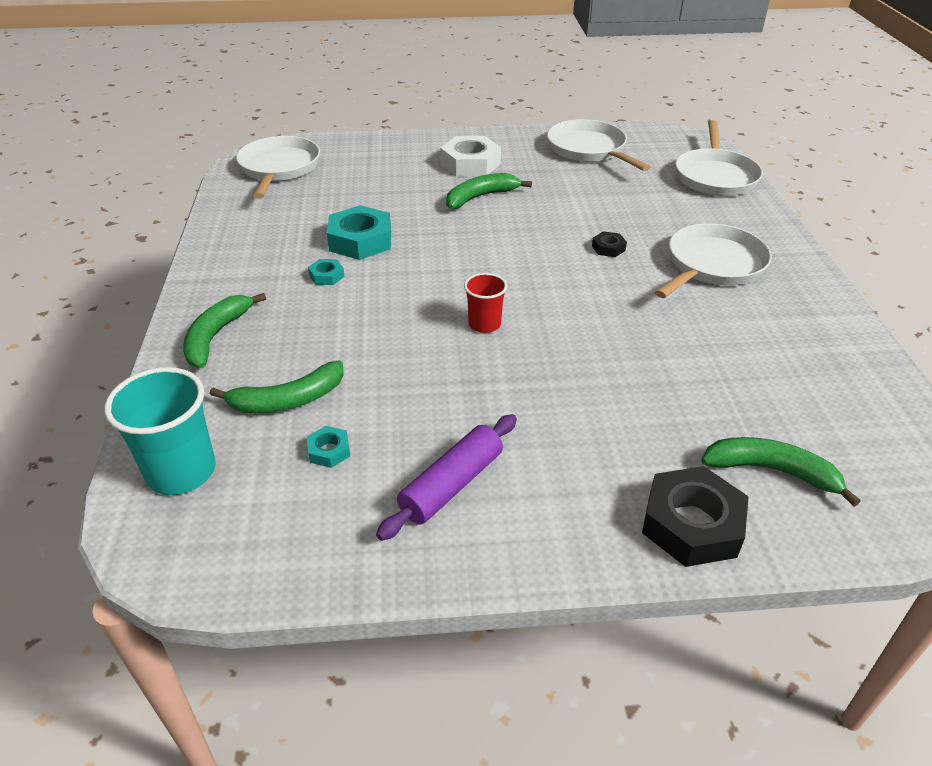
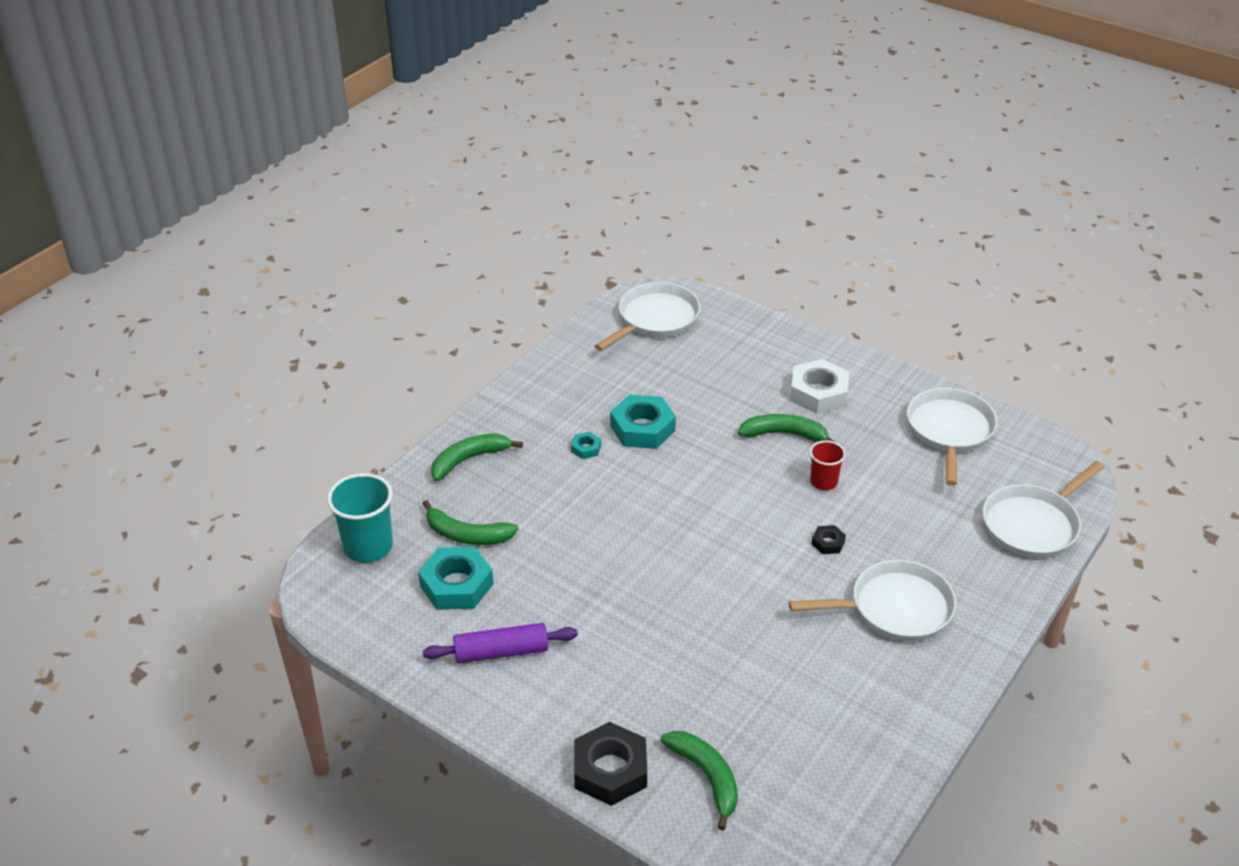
camera: 40 degrees right, 0 degrees up
(329, 451) = (456, 585): turquoise nut -> turquoise nut, size x2.10
(484, 324) = (650, 553): red cup -> red cup (823, 482)

